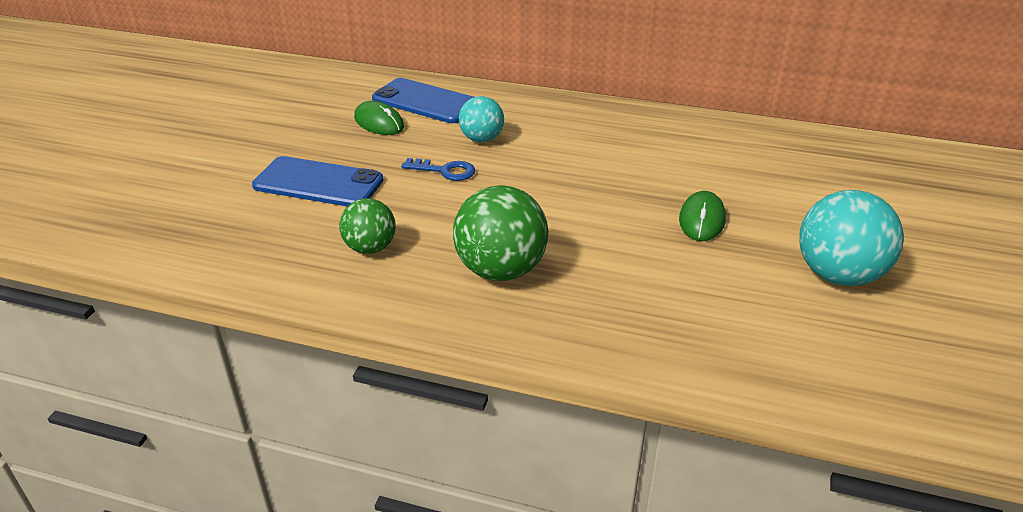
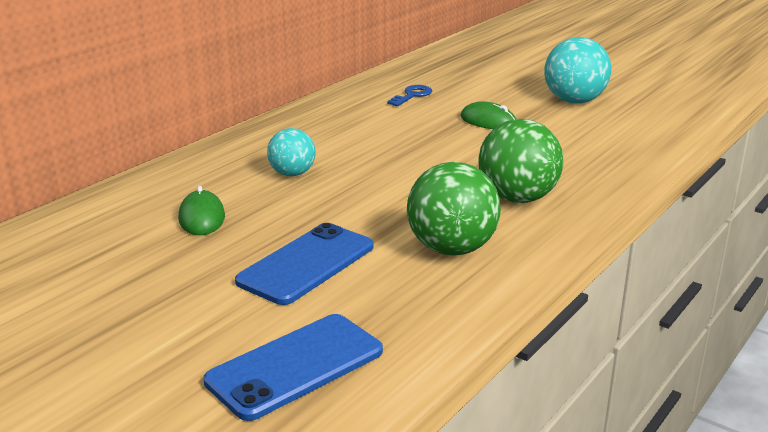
camera: 70 degrees left, 10 degrees down
(370, 248) = (451, 249): green ball -> green ball, size x1.64
(379, 122) = (202, 217): green mouse -> green mouse turned 75 degrees counterclockwise
(426, 102) = (181, 188): blue phone -> blue phone (295, 366)
(445, 171) = (338, 198): blue key -> blue key (412, 95)

